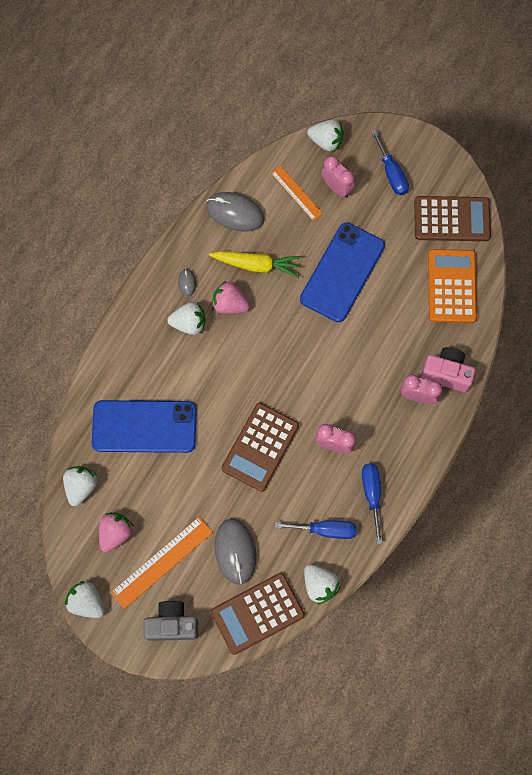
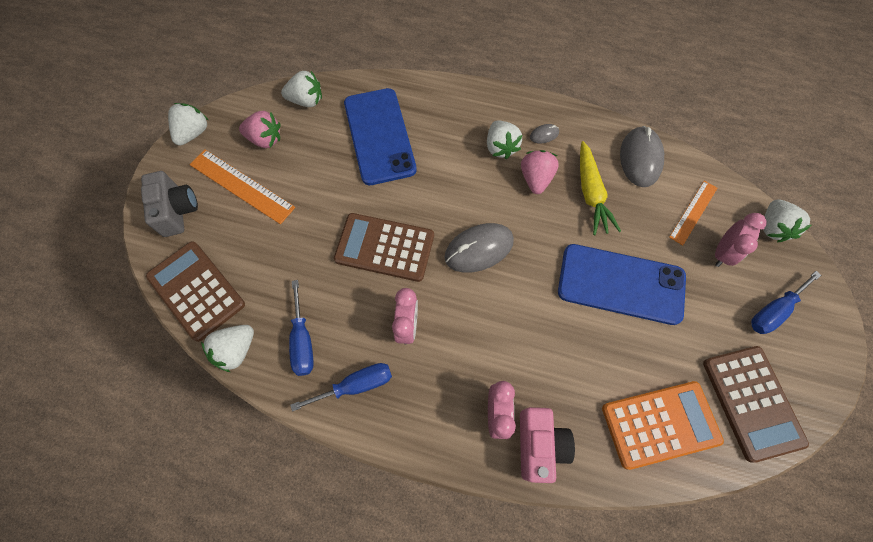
camera: 75 degrees right, 5 degrees down
(235, 551) = (263, 251): grey mouse -> grey mouse (479, 249)

